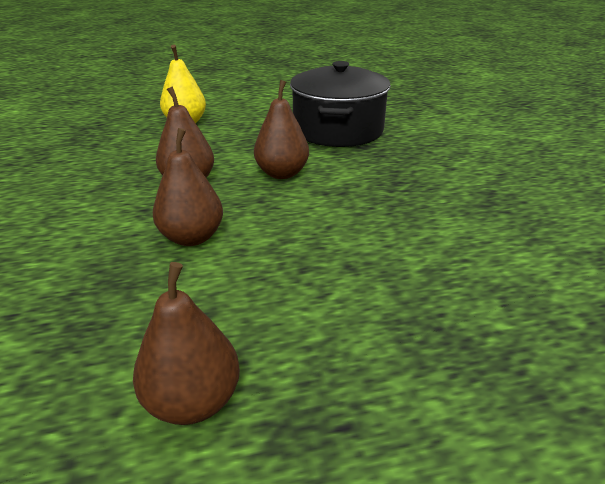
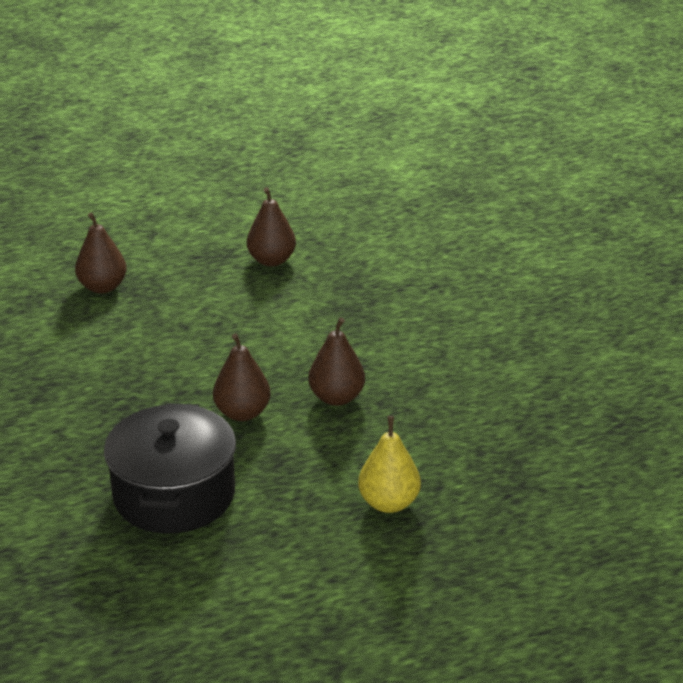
camera: 175 degrees right, 0 degrees up
(192, 237) = (308, 341): brown pear -> brown pear (102, 287)

